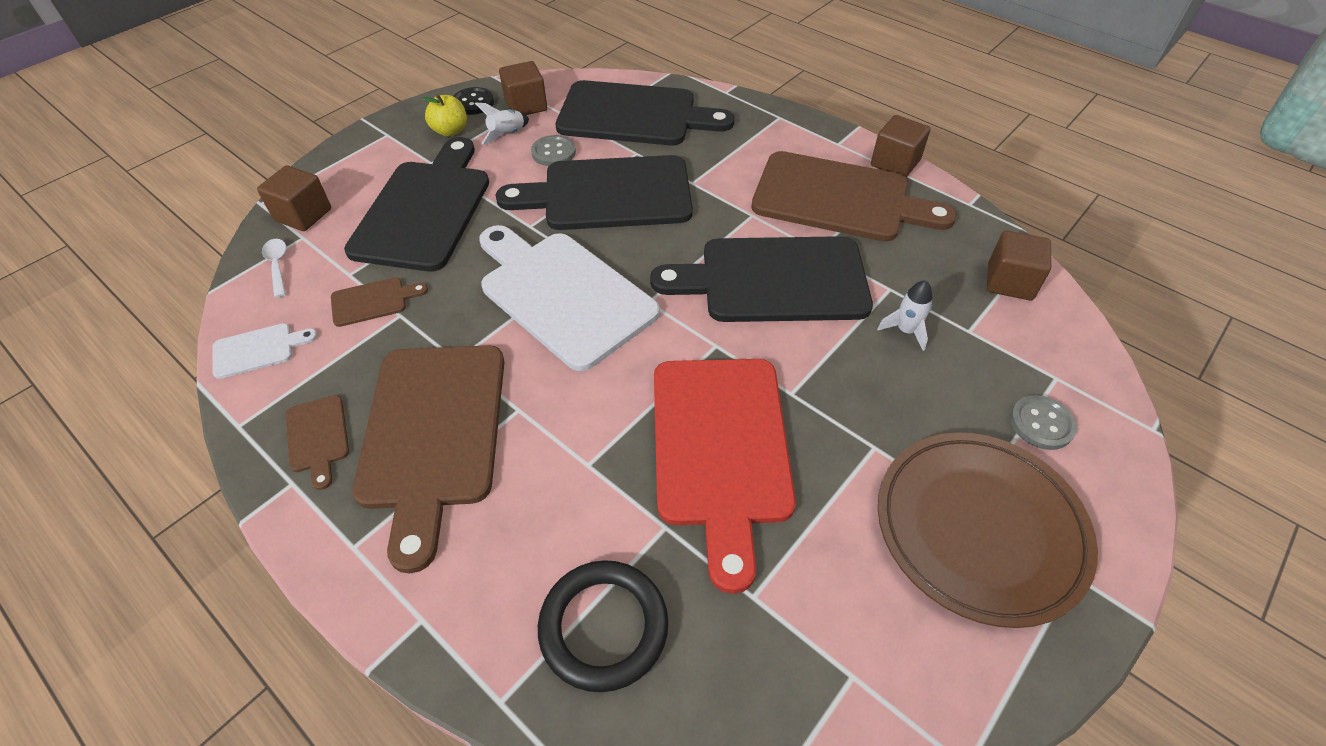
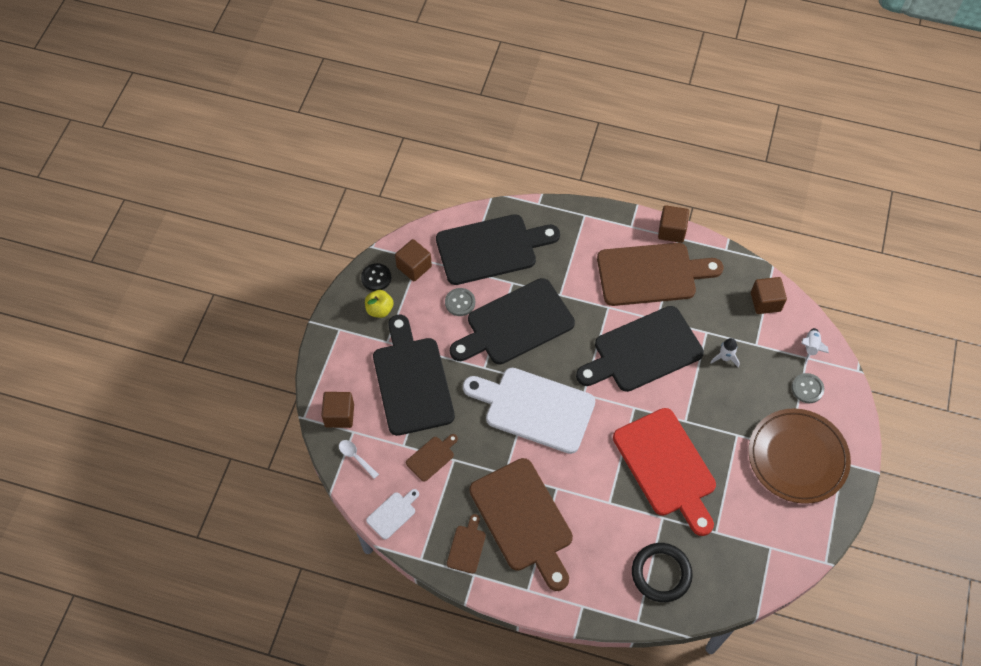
camera: 25 degrees left, 10 degrees up
(317, 437) = (467, 547): brown cutting board -> brown cutting board turned 120 degrees counterclockwise
(507, 134) = (419, 298): white rocket -> white rocket (810, 348)

